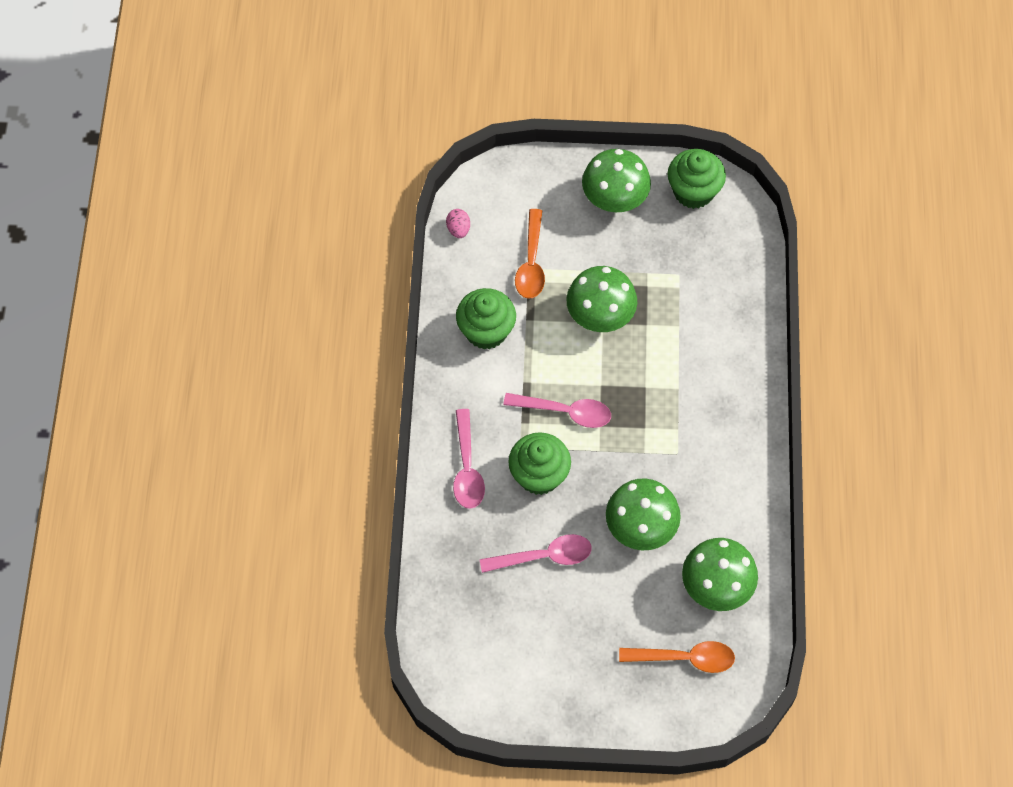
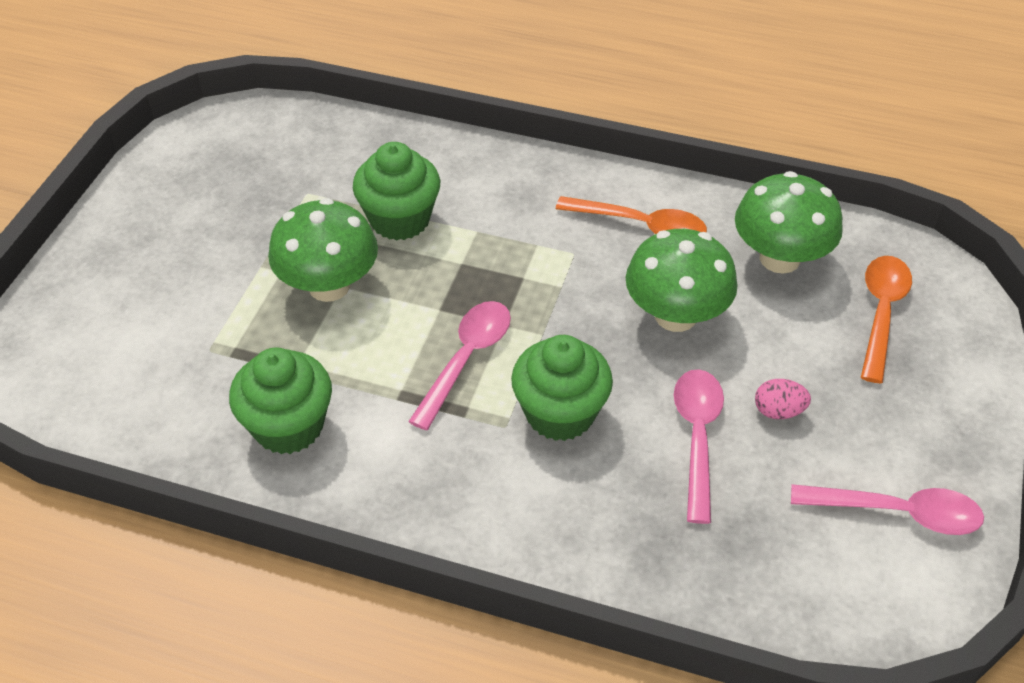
camera: 75 degrees left, 15 degrees down
(458, 229) = (90, 423): pink egg -> pink egg (778, 411)
(467, 468) = (519, 505): pink spoon -> pink spoon (898, 512)
(531, 263) = (202, 344): orange spoon -> orange spoon (641, 226)
(614, 199) = (154, 230): green mushroom -> none
(693, 191) = (192, 152): green cupcake -> green cupcake (400, 219)

